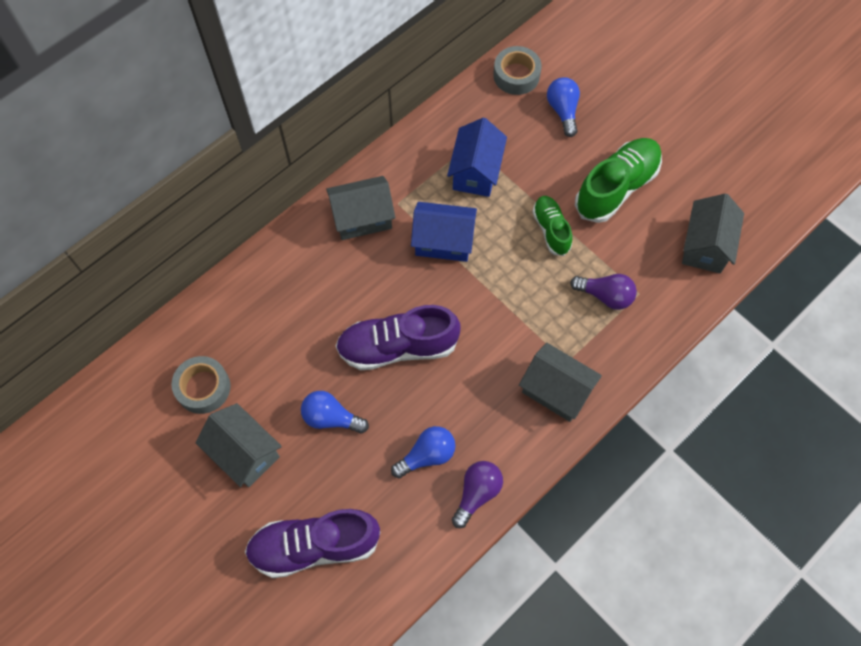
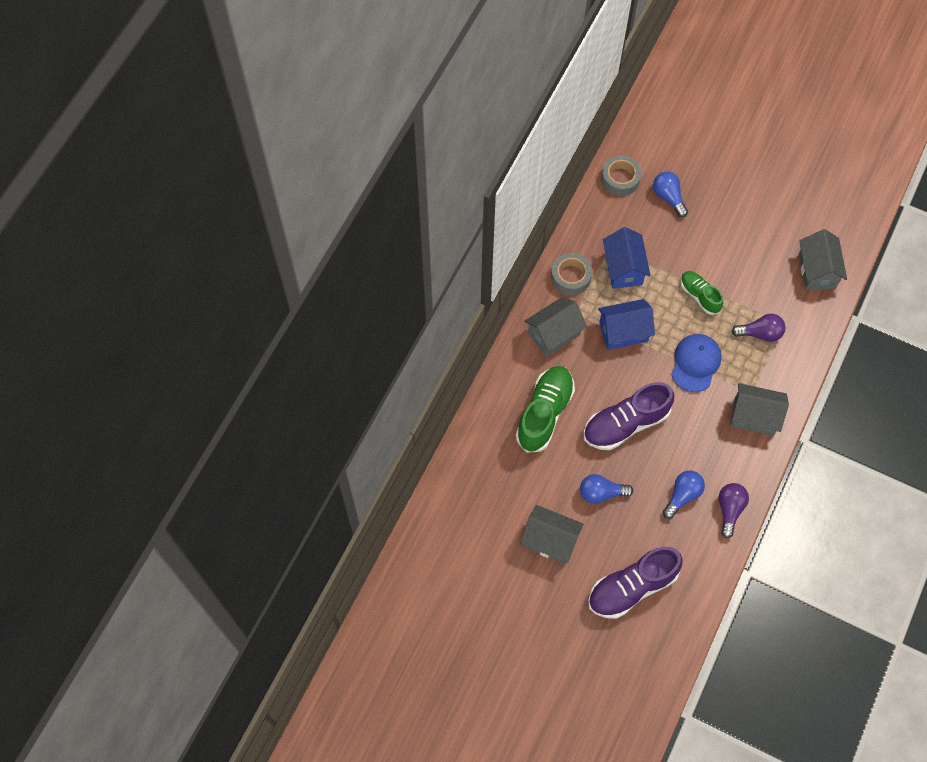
camera: 20 degrees left, 0 degrees up
(203, 388) = (496, 504): grey tape -> grey tape (570, 277)
(512, 305) = (695, 363): none -> blue cap
(616, 188) = (734, 246): green shoe -> green shoe (544, 413)

